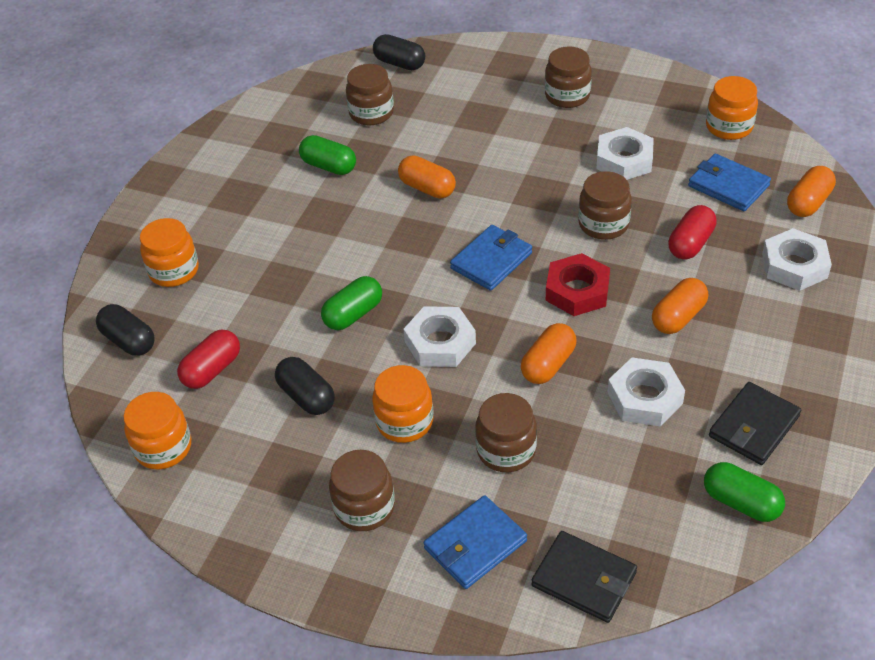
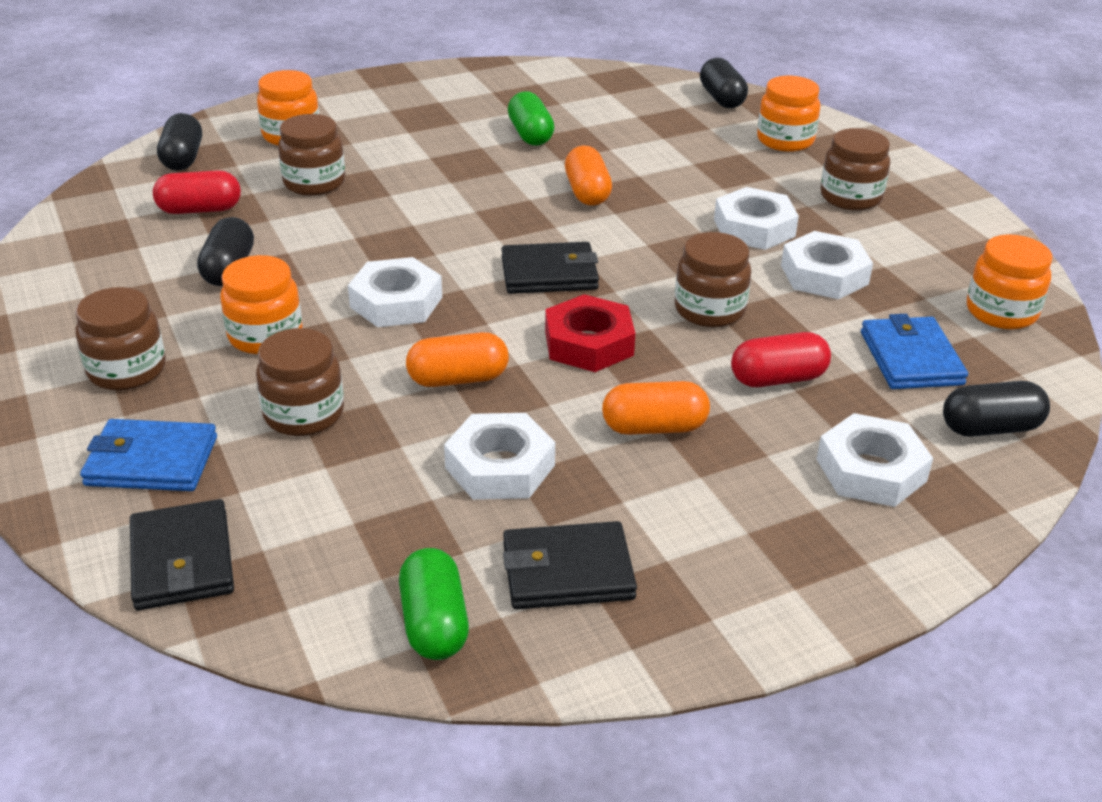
camera: 40 degrees right, 10 degrees down
(163, 448) = (79, 235): orange jar -> orange jar (785, 140)
(353, 314) = (365, 239): green capsule -> none
(371, 113) = (633, 119): brown jar -> brown jar (314, 183)
(491, 260) = (549, 273): blue wallet -> black wallet
(549, 151) = (754, 228): none -> white nut
(808, 203) = (990, 428): orange capsule -> black capsule

